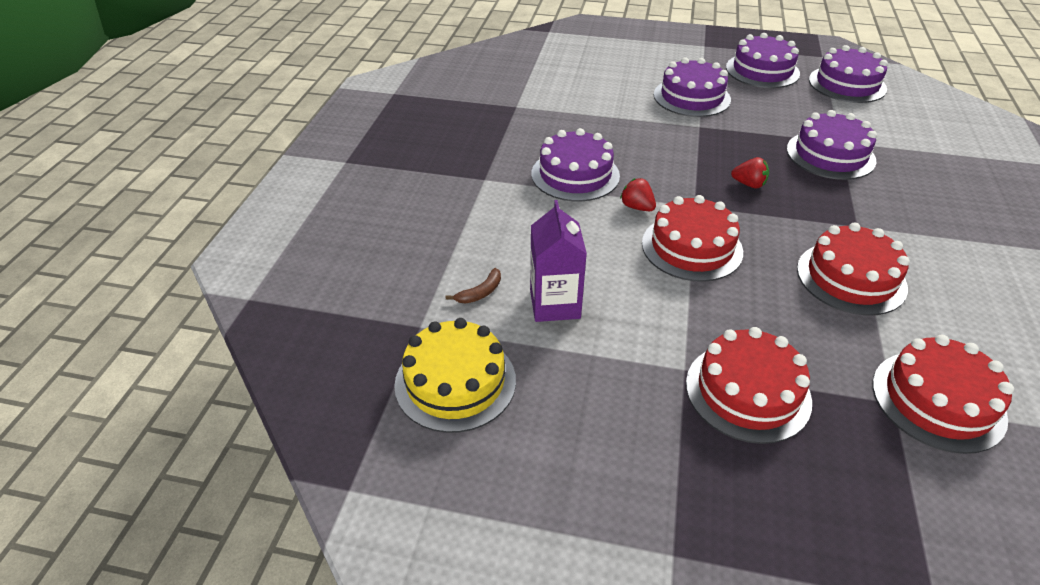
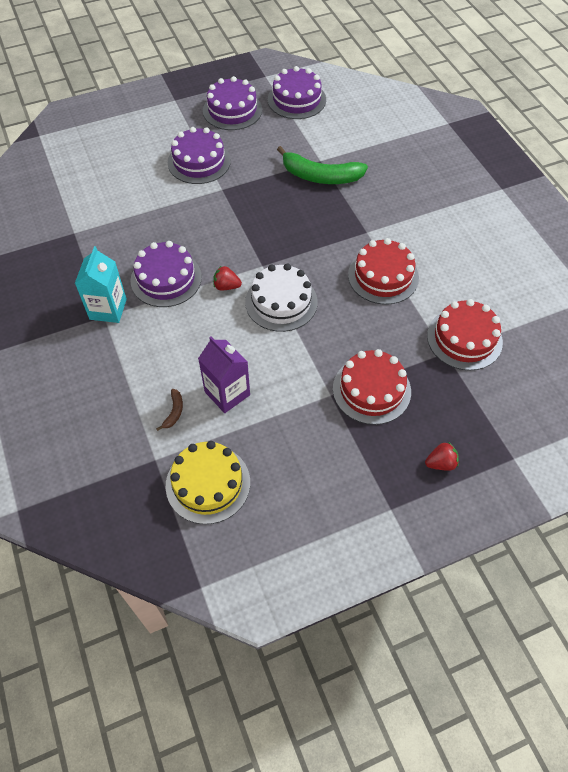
camera: 35 degrees left, 15 degrees up
(494, 175) = (108, 309): none -> turquoise carton
(692, 247) = (281, 302): red cake -> white cake
(749, 184) = (285, 229): red strawberry -> red strawberry (440, 463)
(830, 155) = (320, 176): purple cake -> green banana

